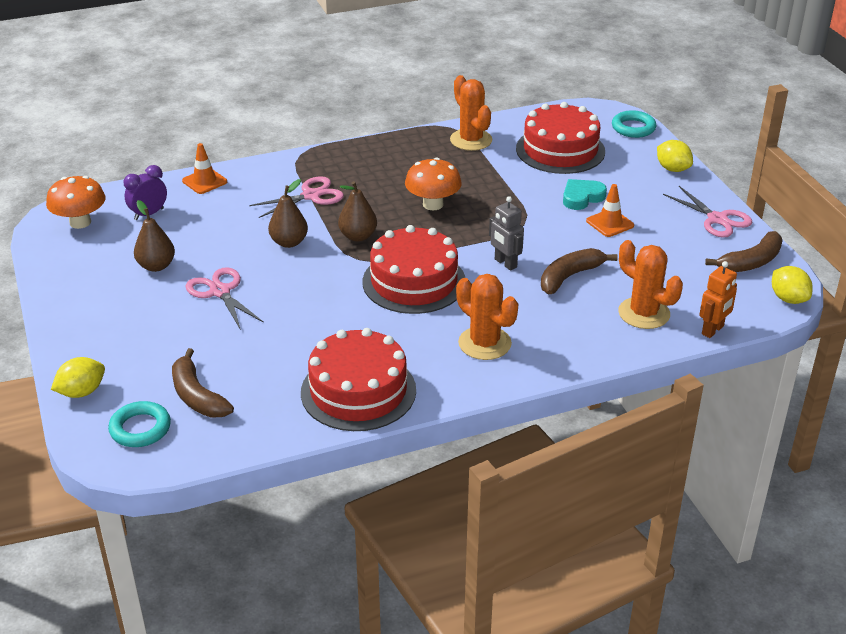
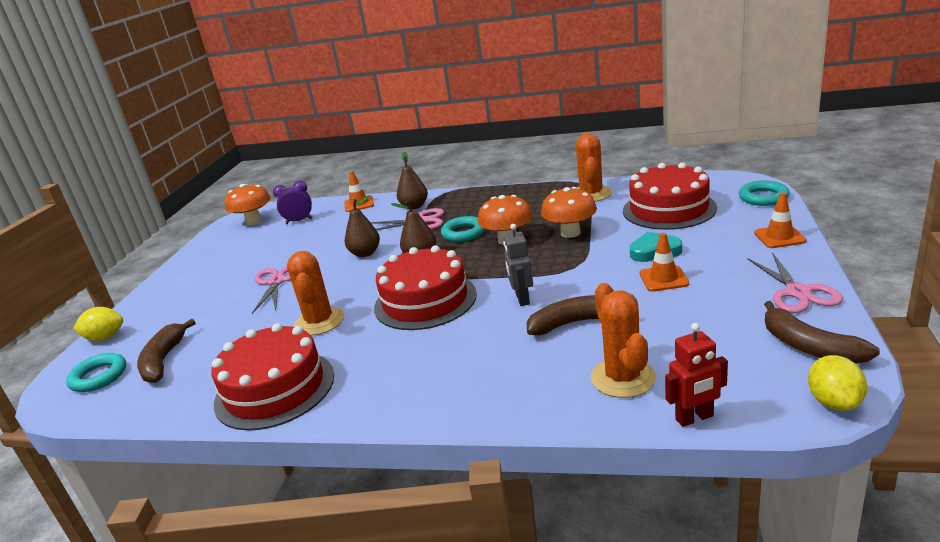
camera: 35 degrees right, 10 degrees down
(156, 266) = (260, 256): brown pear -> brown pear (414, 206)
(377, 202) = (463, 233): none -> turquoise ring
(484, 343) = (427, 371): orange cactus -> orange cactus (319, 322)
(489, 188) = (570, 233): none -> orange mushroom
(672, 169) = (779, 237): yellow lemon -> orange traffic cone
(713, 330) = (694, 418): orange robot -> red robot
(751, 262) = (809, 346): brown banana -> brown banana turned 60 degrees clockwise

